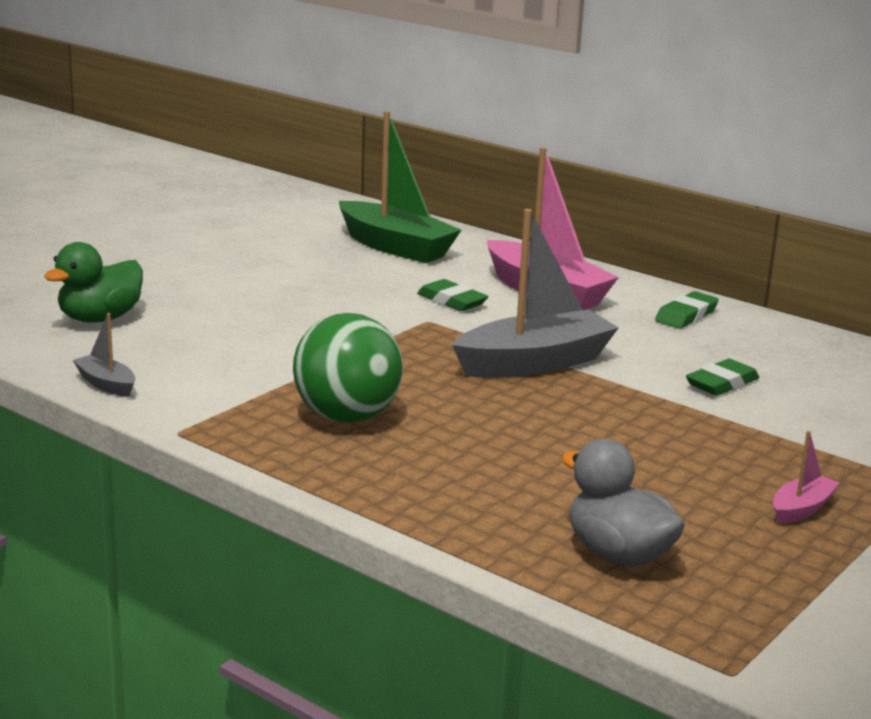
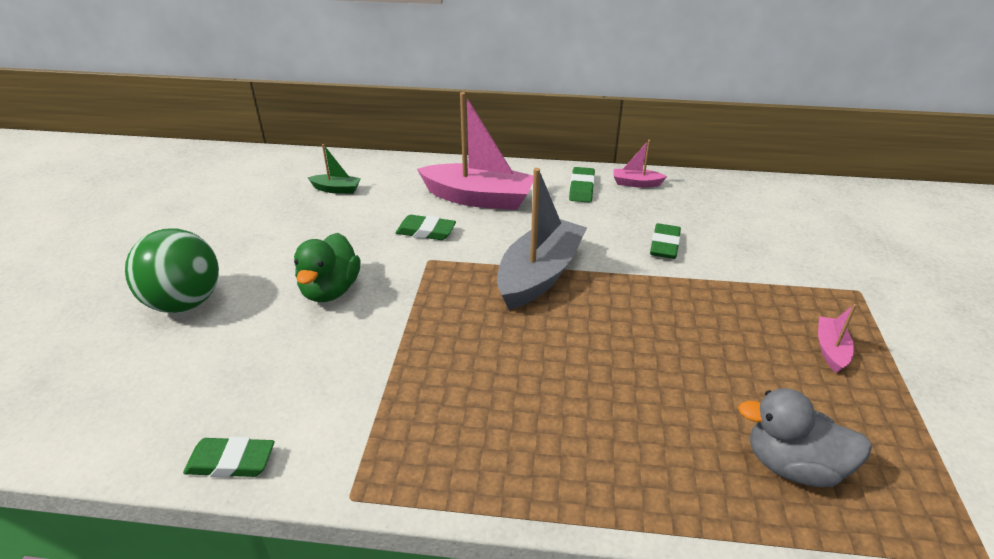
camera: 30 degrees left, 15 degrees up
(100, 318) = (156, 370): green duck -> green duck (330, 290)
(106, 384) = (231, 461): grey boat -> green eraser
(347, 417) = (469, 402): green ball -> green ball (185, 302)
(395, 247) = (336, 189): green boat -> green boat, size x0.46
(766, 329) = (636, 183): none -> pink boat

